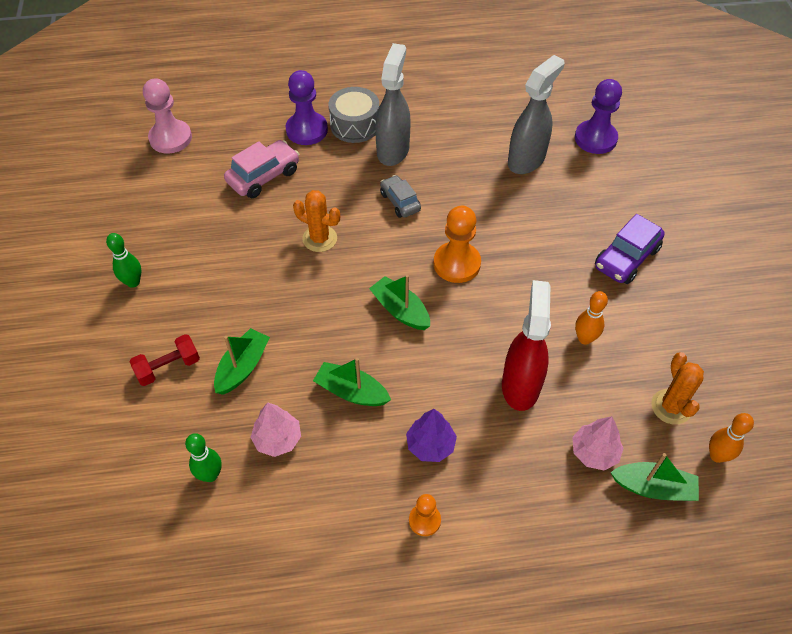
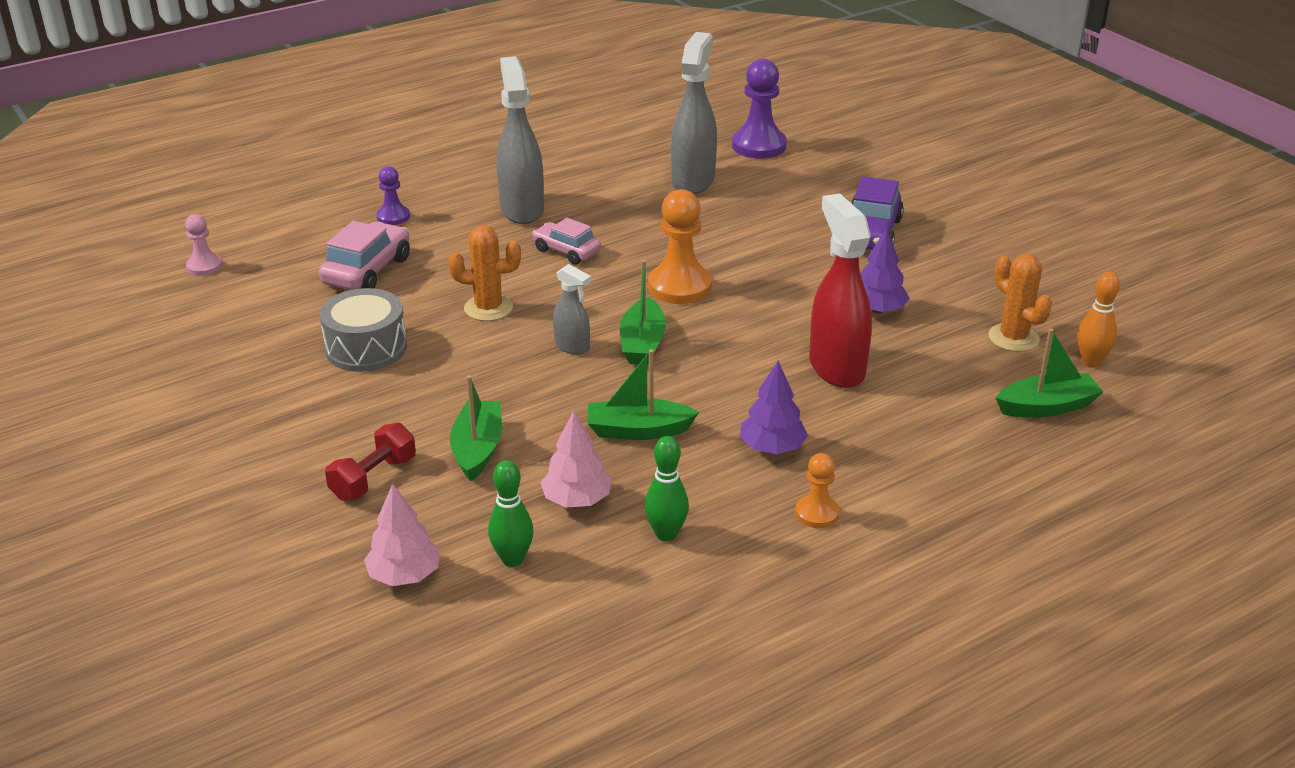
camera: 25 degrees left, 20 degrees down
(133, 282) = (257, 413): green bowling pin -> green bowling pin (666, 534)
(170, 138) = (204, 266): pink pawn -> pink pawn, size x0.56
(307, 130) = (393, 217): purple pawn -> purple pawn, size x0.56
(353, 295) = (572, 346): none -> grey spray bottle
(355, 125) = (454, 198): grey drum -> grey drum (366, 348)
(400, 202) = (566, 251): grey car -> pink car
(400, 310) = (642, 343): green boat -> green boat turned 105 degrees counterclockwise
(584, 339) = (877, 310): orange bowling pin -> purple tree
(594, 452) = (962, 398): pink tree -> pink tree (405, 575)

